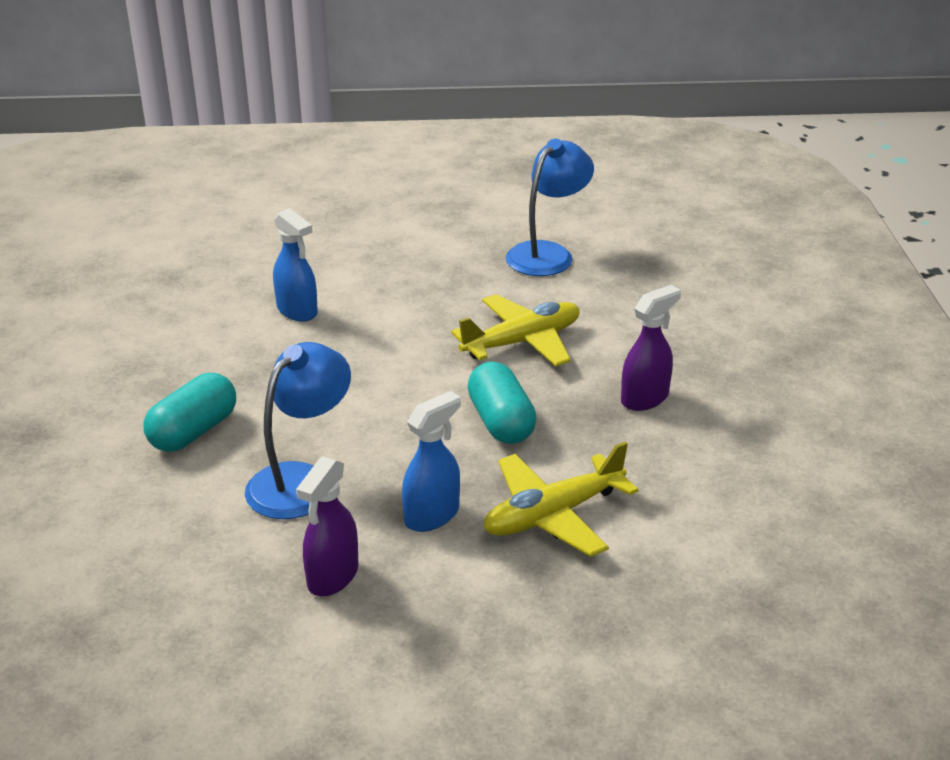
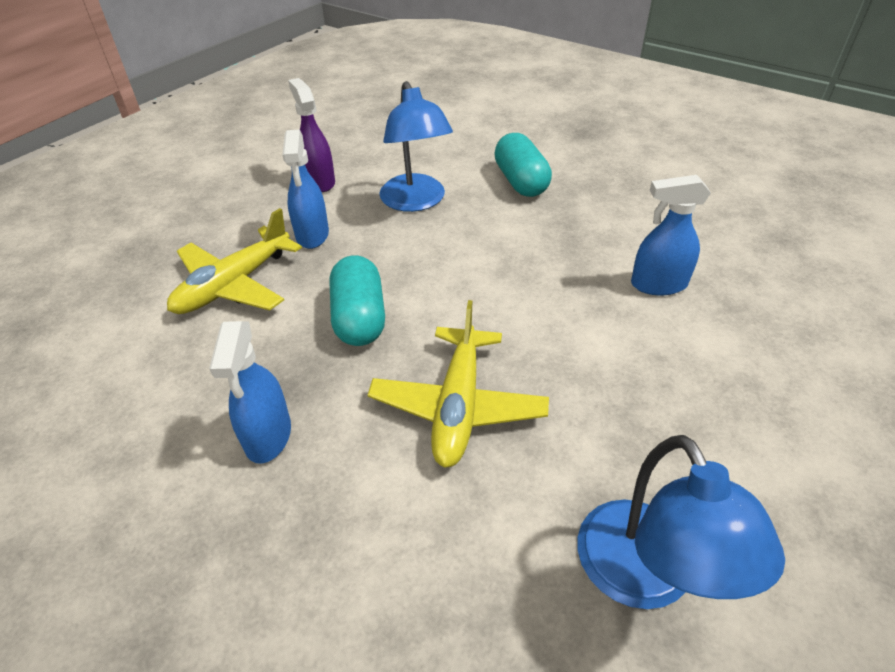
camera: 130 degrees right, 10 degrees up
(501, 422) = (359, 318): turquoise capsule -> turquoise capsule turned 60 degrees clockwise
(553, 515) = (234, 285): yellow plane -> yellow plane turned 150 degrees counterclockwise
(645, 398) = (268, 436): purple spray bottle -> blue spray bottle

